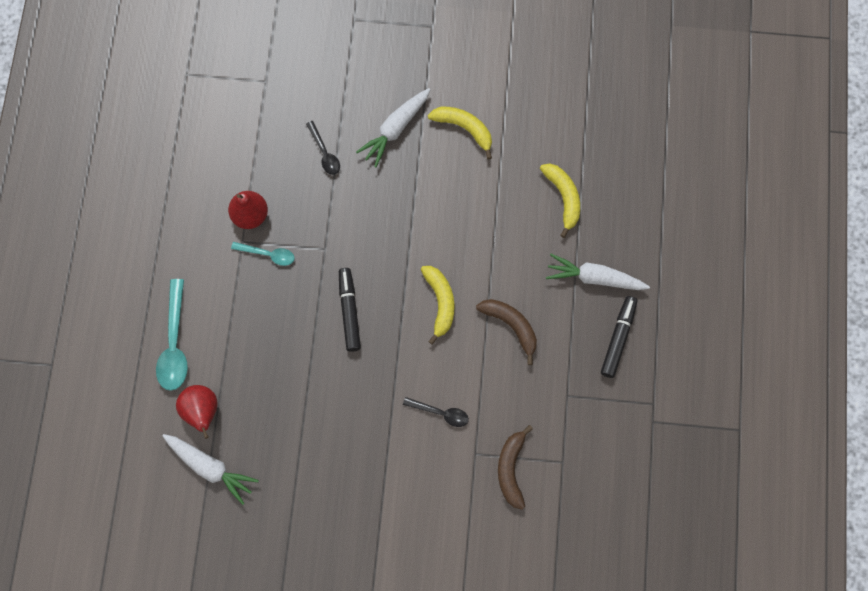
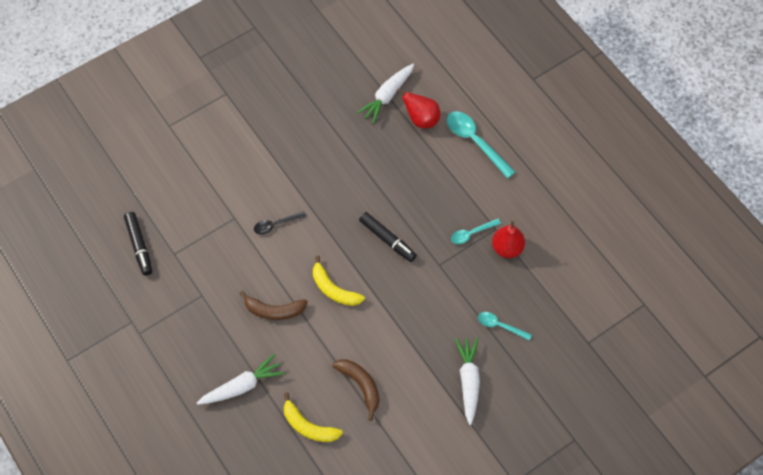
camera: 140 degrees right, 10 degrees down
(210, 468) = (387, 96): white carrot -> white carrot turned 45 degrees counterclockwise
(324, 153) = (500, 325): black spoon -> turquoise spoon
(464, 129) = (421, 420): yellow banana -> none
(511, 469) = (204, 226): brown banana -> brown banana (360, 385)
(618, 338) = (194, 357): black marker -> black marker (139, 246)

